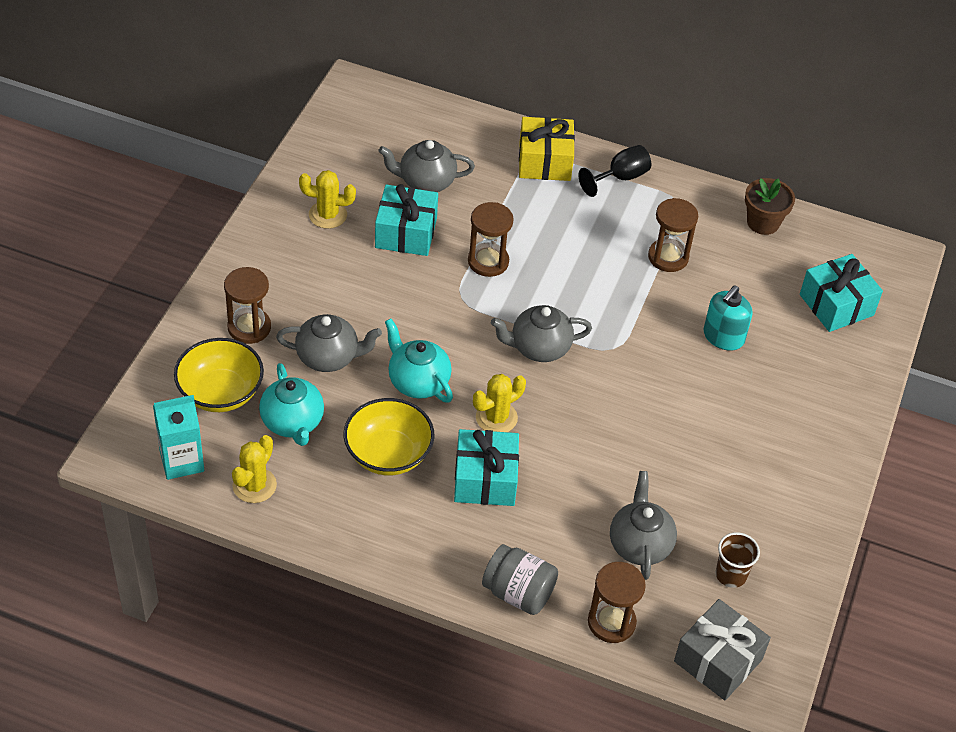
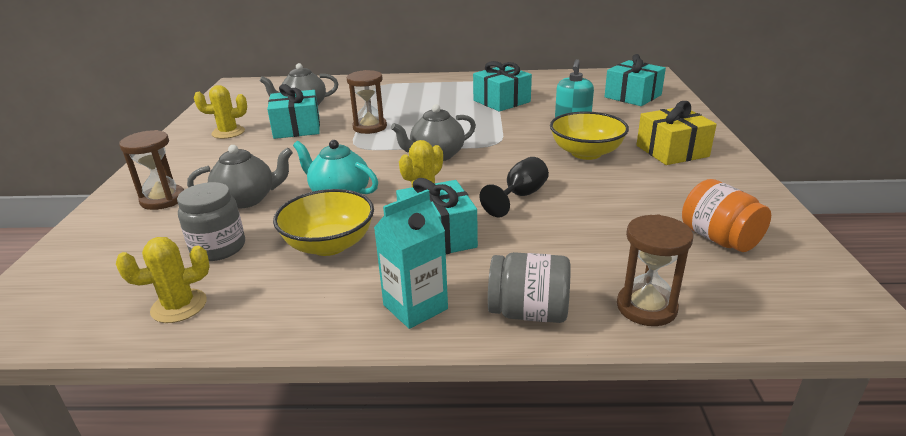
camera: 15 degrees left, 20 degrees down
(182, 461) = (83, 309): turquoise carton -> turquoise carton (415, 307)
(220, 393) = (133, 246): yellow bowl -> yellow bowl (586, 153)
(254, 485) = (179, 306): yellow cactus -> yellow cactus turned 60 degrees clockwise
(293, 423) = (218, 248): turquoise teapot -> grey jar
(544, 161) = (387, 85): yellow gift -> yellow gift (672, 151)
(620, 178) = (443, 81): black goblet -> black goblet (520, 196)
(639, 544) = (618, 241): grey teapot -> none
(668, 257) = (501, 101): brown hourglass -> turquoise gift
(718, 660) = (782, 305): grey gift -> none
(731, 575) = (719, 239): brown cup -> orange jar
(763, 222) = (551, 79): brown flower pot -> none

